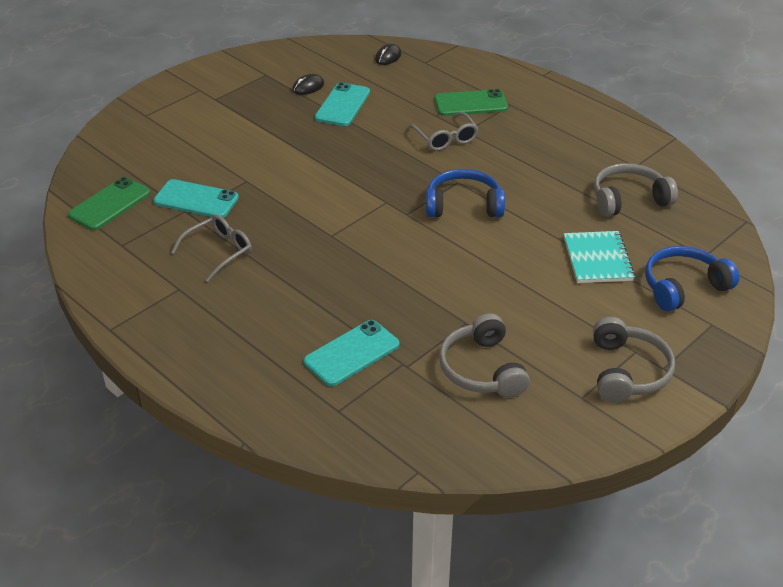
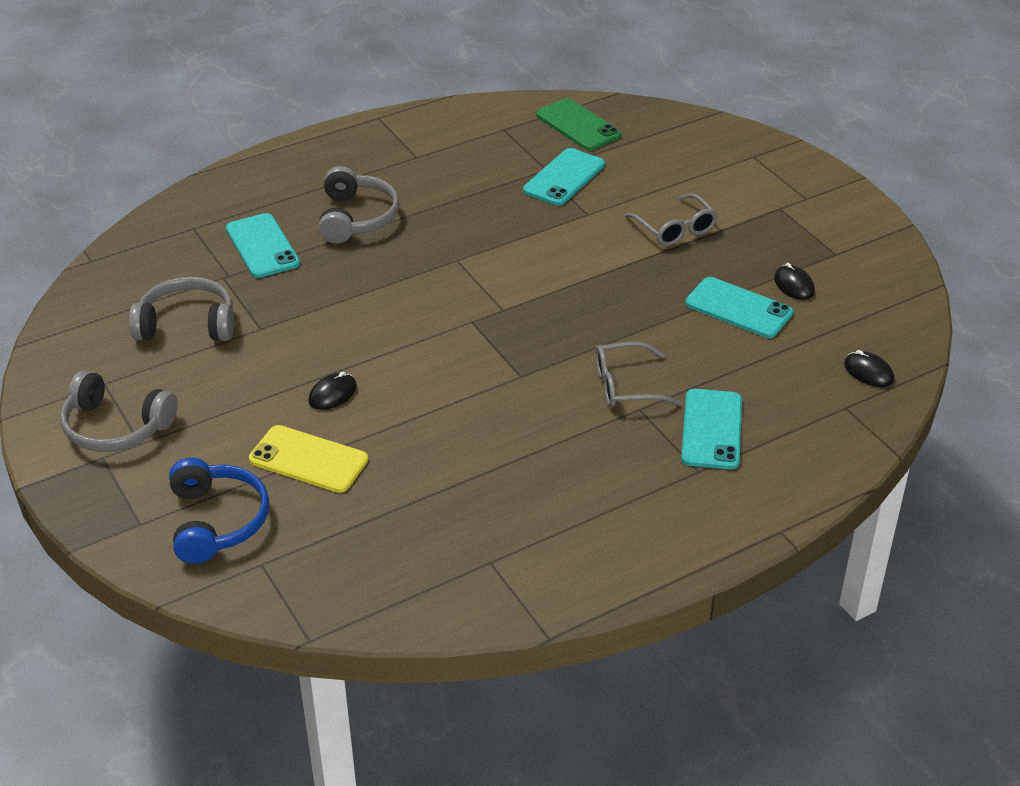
camera: 105 degrees right, 0 degrees up
(219, 251) = (464, 184): grey glasses -> grey glasses (675, 229)
(463, 205) = (469, 370): blue headphones -> none
(471, 103) = (711, 429): green phone -> turquoise phone
(524, 264) = (332, 394): none -> black mouse
(597, 259) = (308, 459): turquoise notebook -> yellow phone
(628, 199) = (414, 528): grey headphones -> grey headphones (356, 218)

